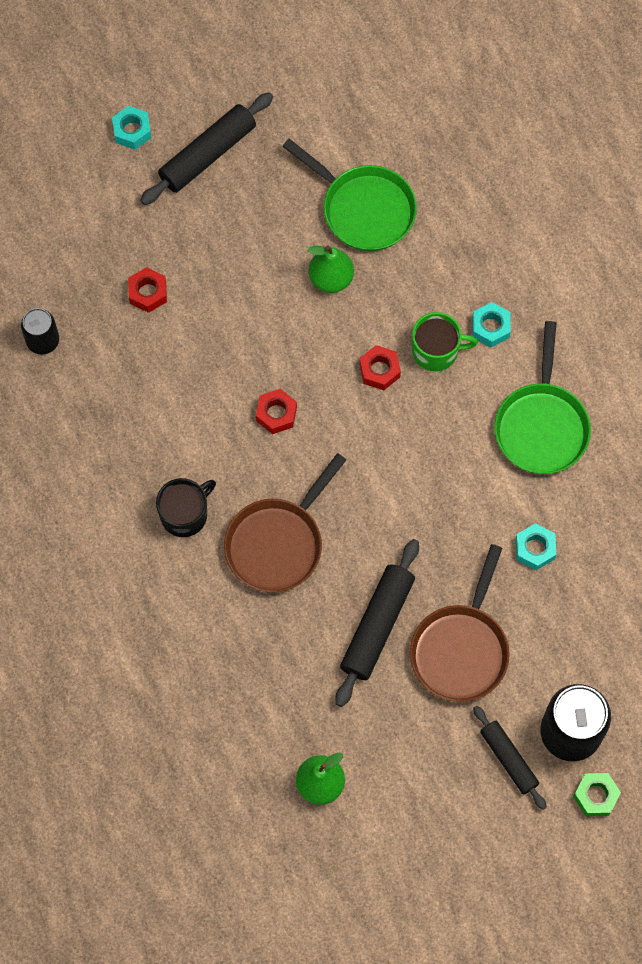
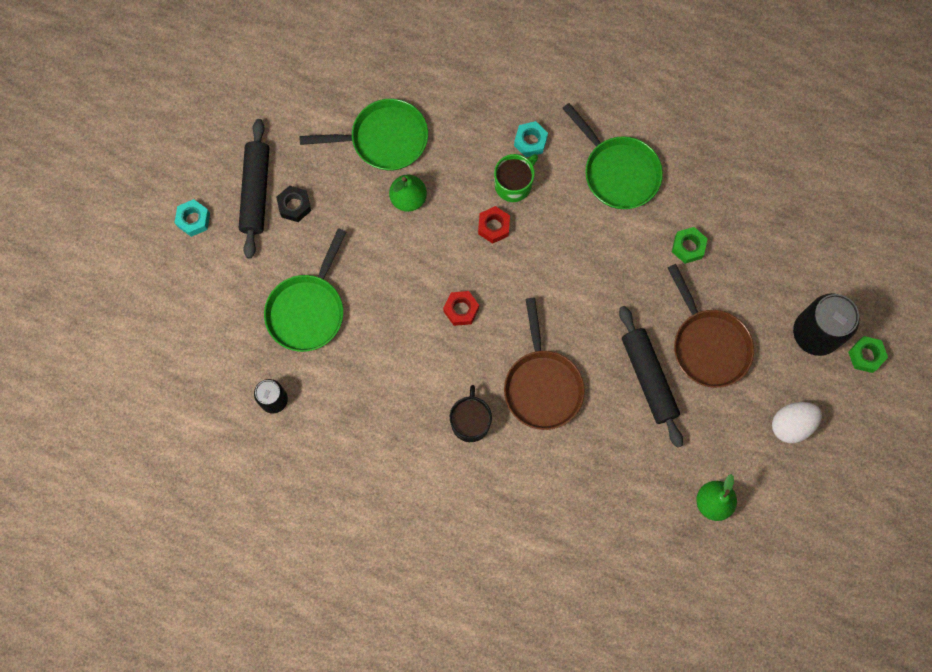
camera: 45 degrees left, 5 degrees up
(148, 293) = (308, 310): red nut -> green pan
(228, 196) = (294, 206): none -> black nut
(461, 788) = (791, 425): none -> white egg
(508, 759) = (799, 382): black rolling pin -> none
(535, 549) = (688, 247): turquoise nut -> green nut

